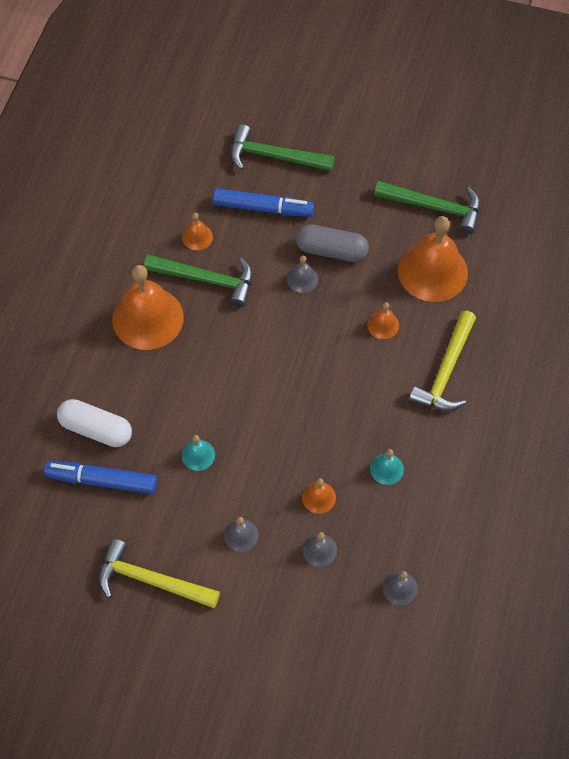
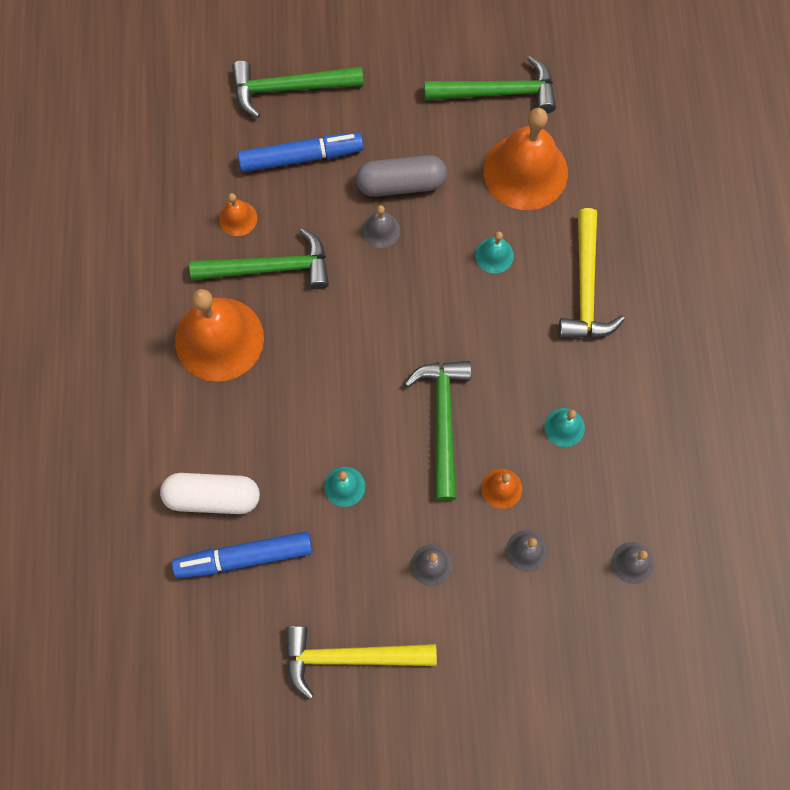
camera: 20 degrees left, 10 degrees up
(293, 433) = (443, 421): none -> green hammer
(383, 325) = (494, 255): orange bell -> turquoise bell

